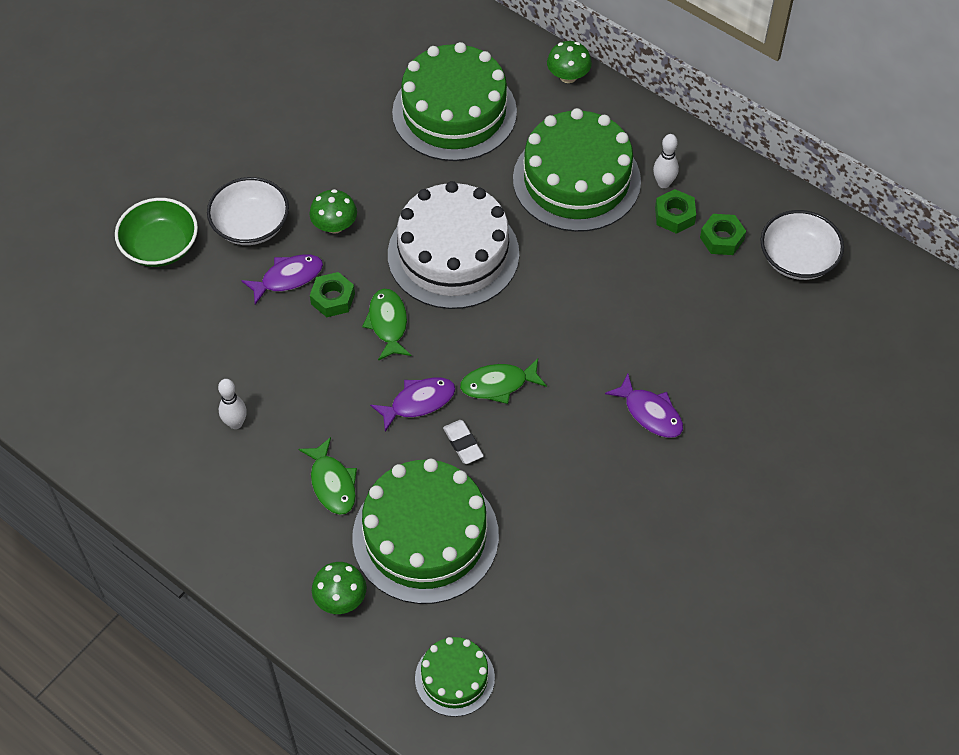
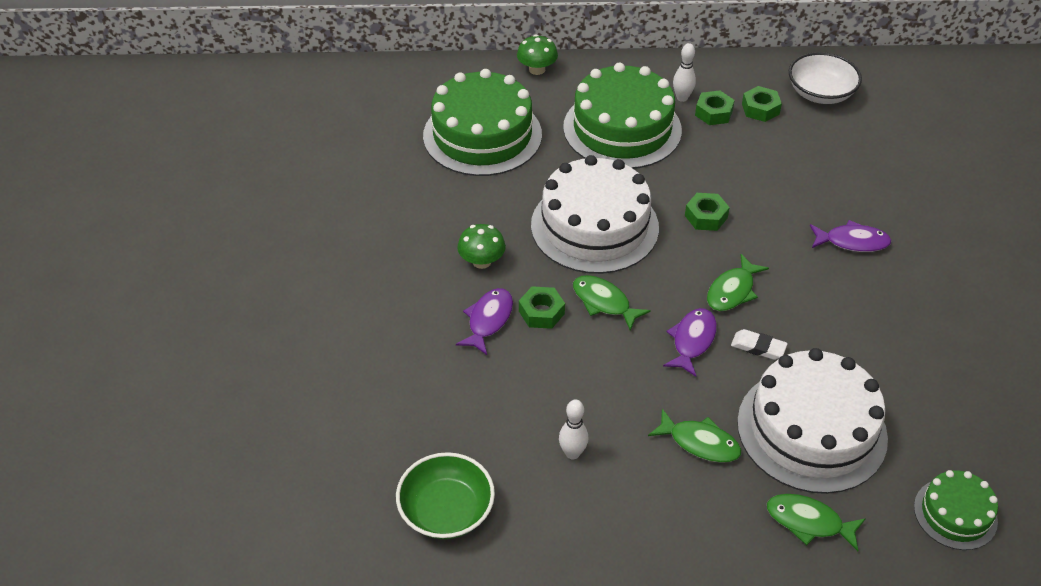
camera: 40 degrees left, 10 degrees down
(160, 246) = (353, 364): green bowl -> green bowl (446, 511)
(251, 225) = (413, 302): white bowl -> none
(340, 598) = (808, 522): green mushroom -> green fish
(425, 536) = (811, 430): green cake -> white cake
(553, 306) = (706, 217): none -> green nut

